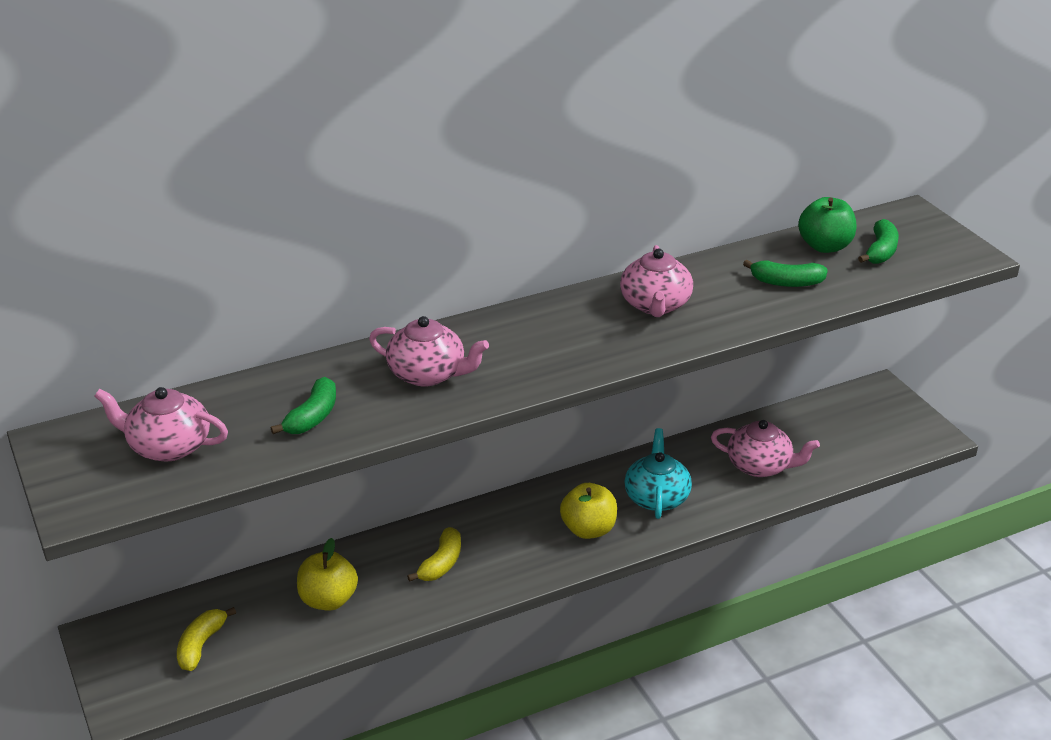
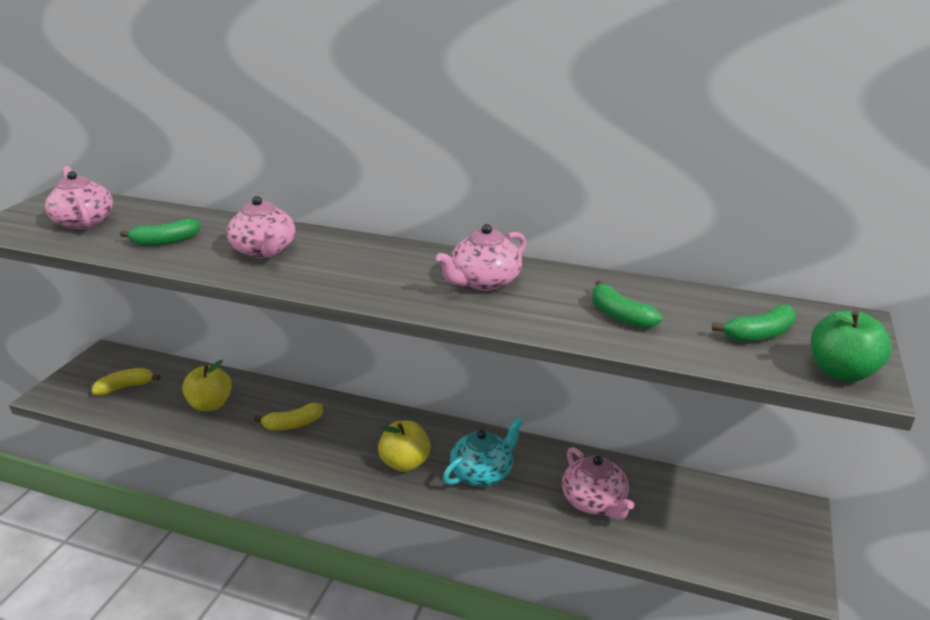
camera: 45 degrees right, 5 degrees down
(825, 246) = (708, 308): green apple -> green apple (841, 372)

